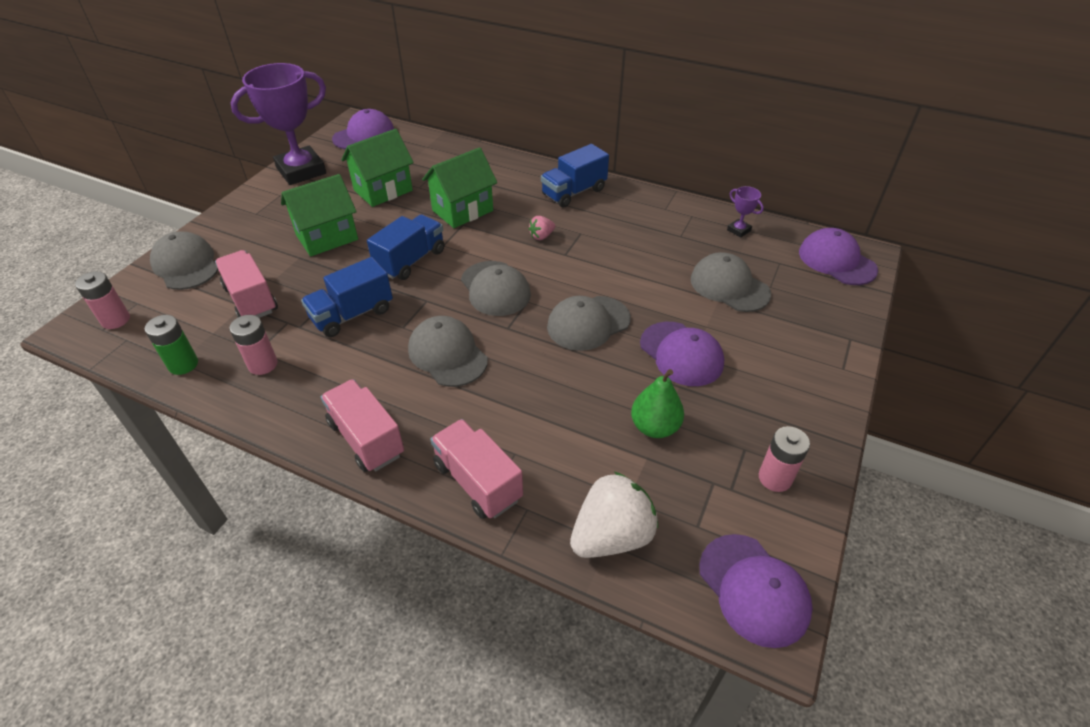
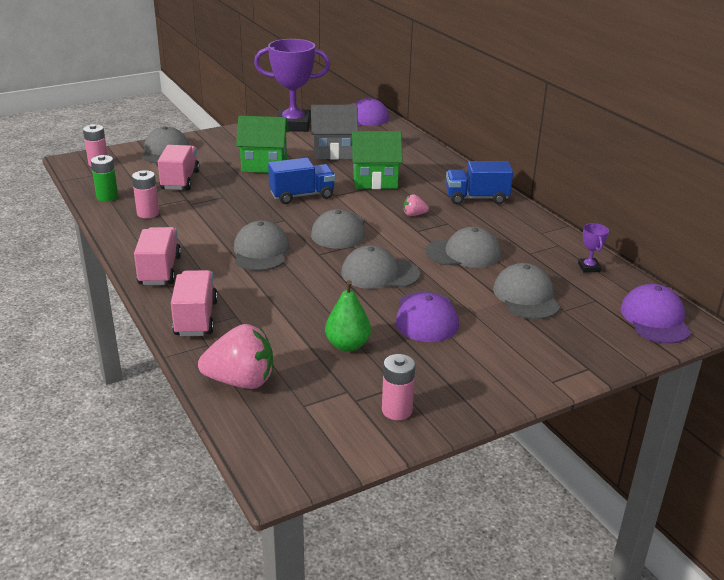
camera: 35 degrees right, 15 degrees down
(352, 314) = (229, 209): blue truck -> none
(383, 190) = (334, 152): green house -> grey house
(611, 535) = (241, 381): white strawberry -> pink strawberry
(631, 262) = (463, 253): none -> grey cap
(753, 589) = (295, 453): purple cap -> none

